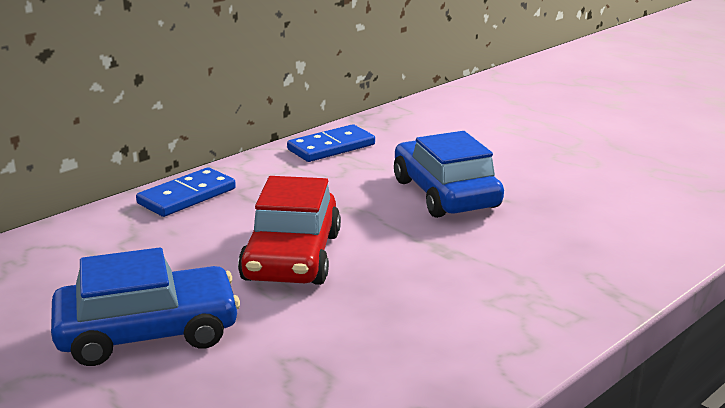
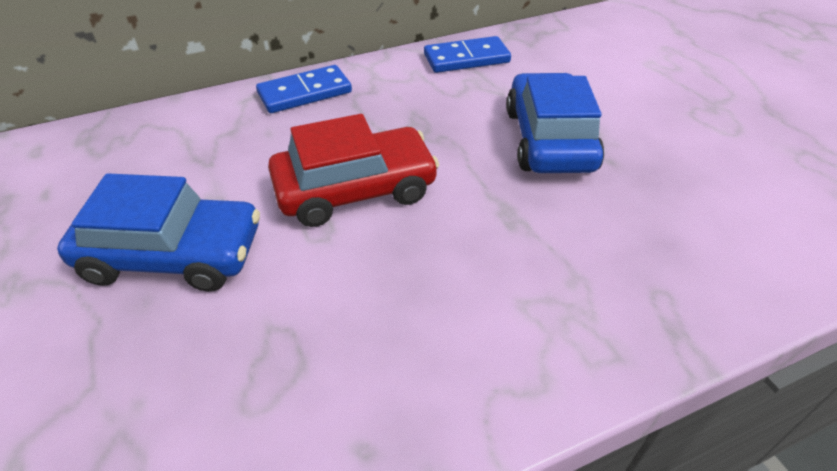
camera: 20 degrees right, 20 degrees up
(292, 257) = (355, 189): red car -> red car turned 135 degrees counterclockwise

